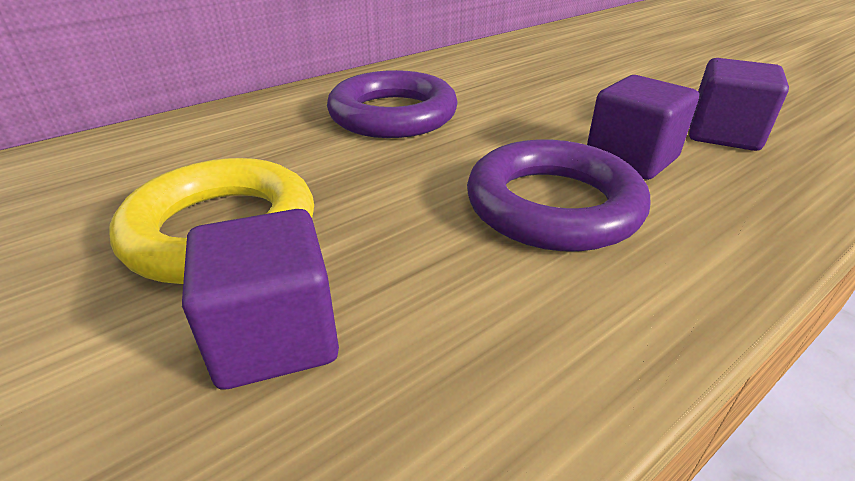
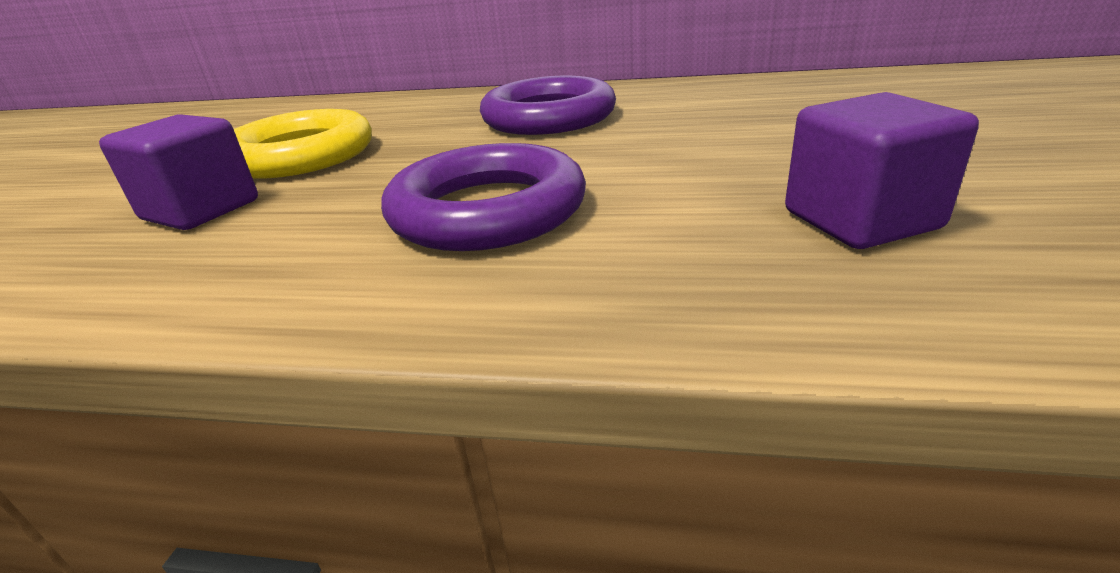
camera: 50 degrees right, 5 degrees down
(631, 159) = (660, 204): purple cube -> none

